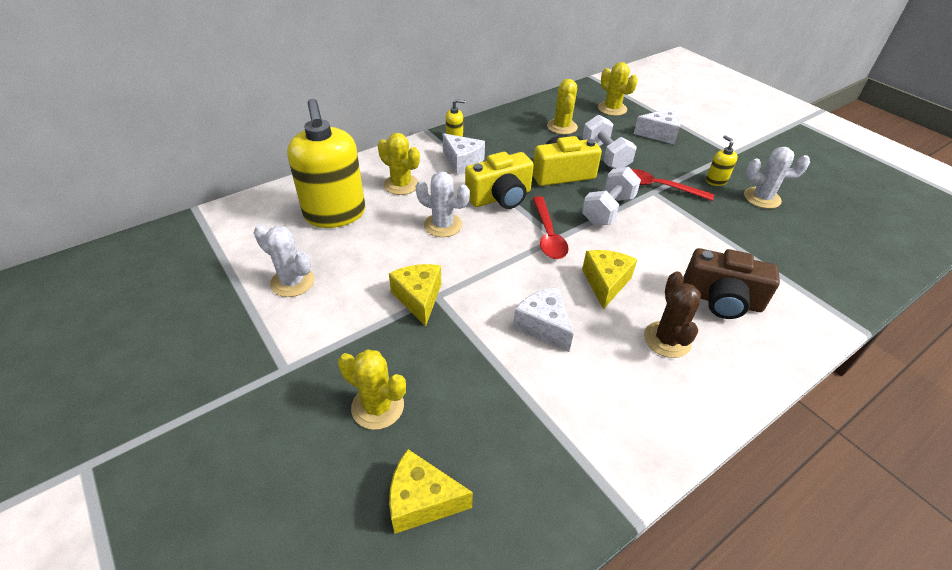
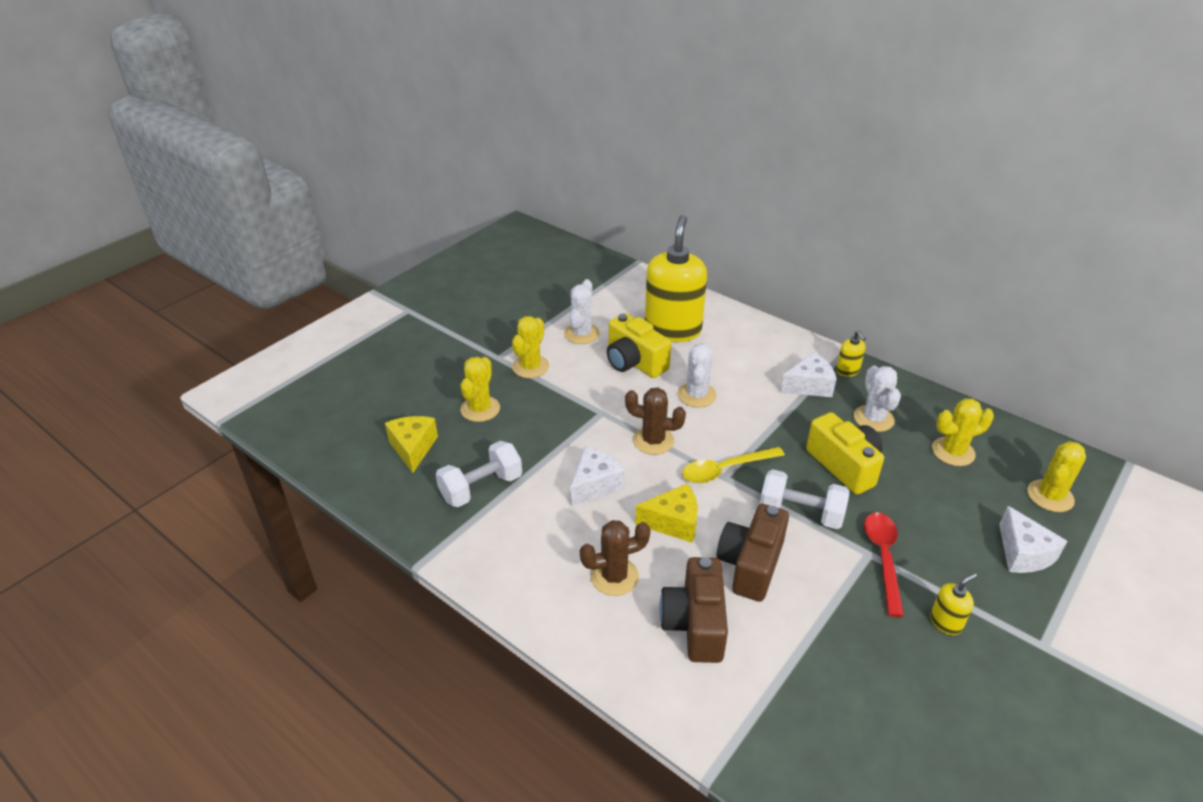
camera: 75 degrees right, 5 degrees down
(335, 214) = (673, 330): yellow soap dispenser -> yellow soap dispenser turned 135 degrees clockwise
(401, 185) = (740, 355): yellow cactus -> yellow cactus (530, 367)
(418, 298) = (594, 403): yellow cheese -> none
(462, 162) = (809, 386): white cheese -> white cheese turned 135 degrees counterclockwise
(495, 269) = (653, 441): none -> brown cactus
(500, 197) = (766, 424): yellow camera -> yellow camera (634, 362)
(548, 235) = (725, 470): red spoon -> yellow spoon
(605, 156) = (916, 500): white dumbbell -> white dumbbell (481, 488)
(659, 251) = (750, 565): none -> brown camera
(762, 198) = (940, 679): white cactus -> white cactus (873, 418)

